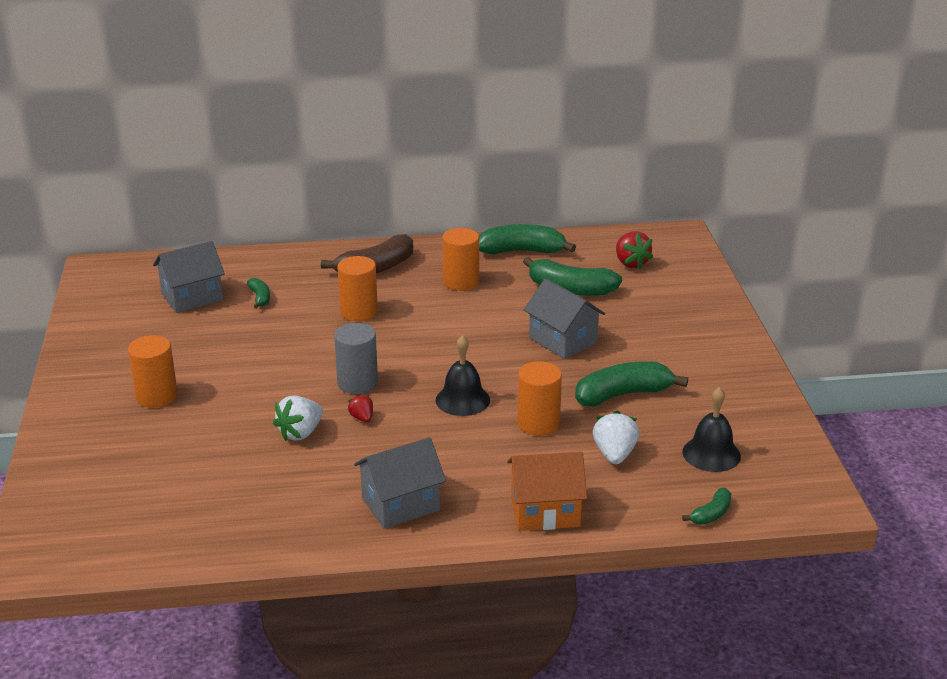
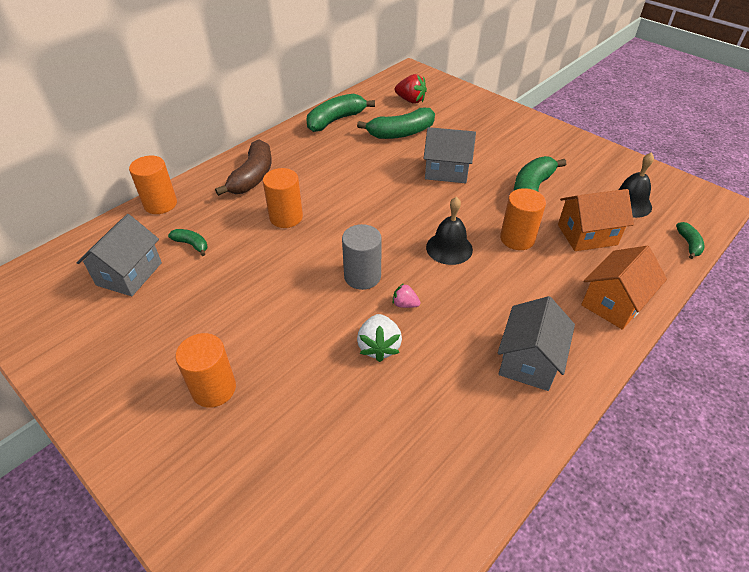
camera: 40 degrees left, 15 degrees up
(362, 418) = (405, 304): red strawberry -> pink strawberry
(461, 282) = (326, 160): orange cylinder -> orange cylinder (160, 204)
(614, 454) = (587, 235): white strawberry -> orange house

